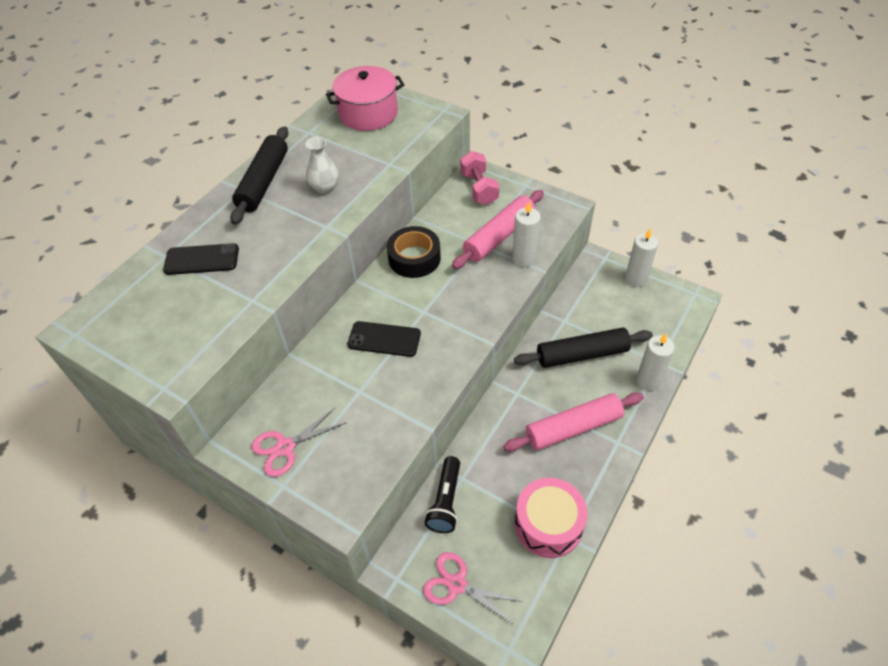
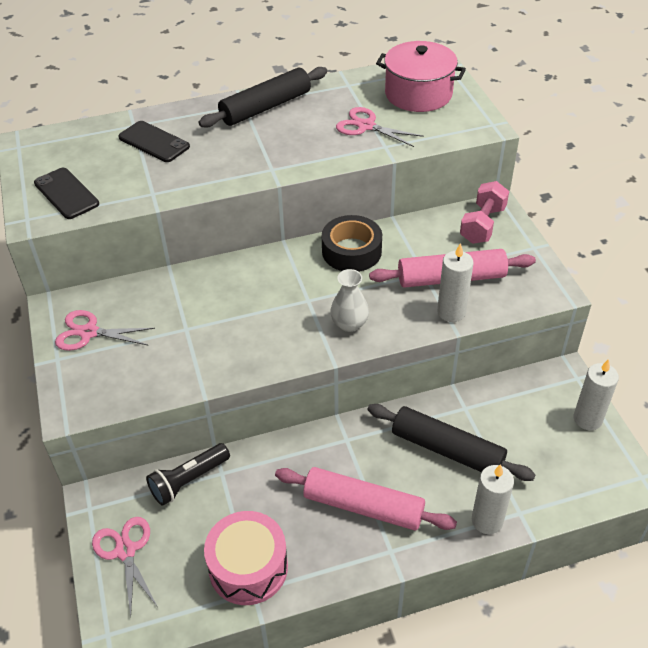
camera: 40 degrees right, 5 degrees down
(325, 187) = (307, 137): white vase -> white vase (349, 324)
(358, 156) = (366, 126): none -> pink scissors
(384, 339) = (250, 301): black phone -> black phone (66, 194)

